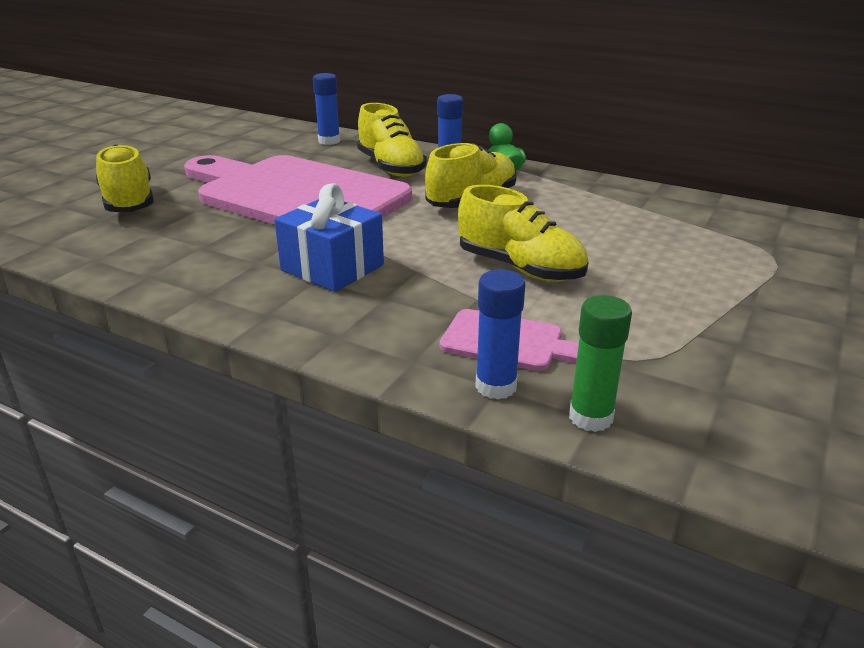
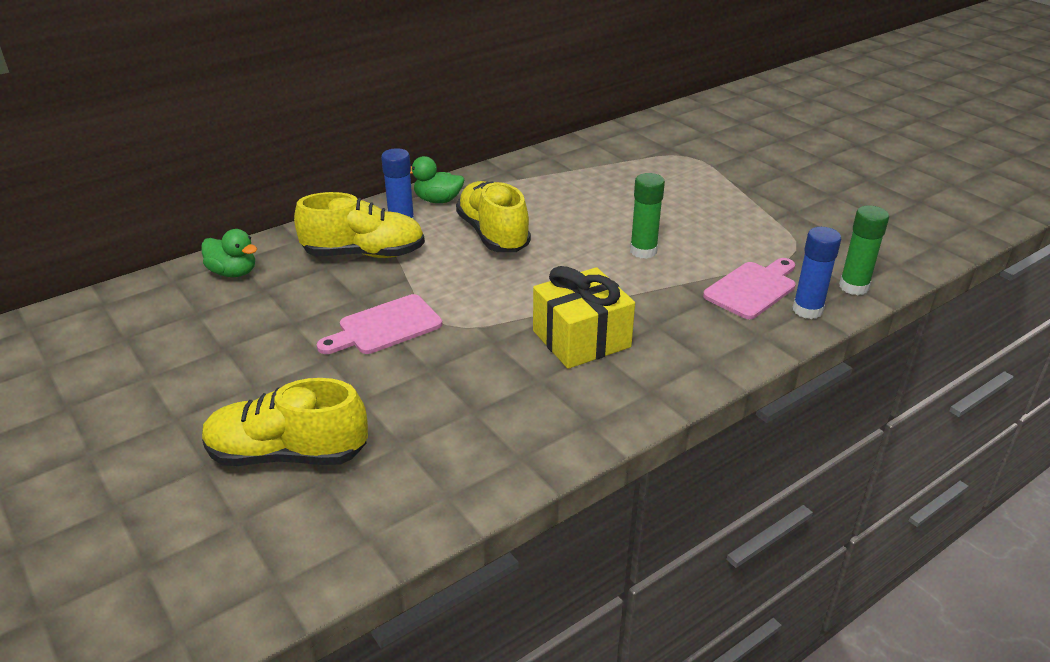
camera: 65 degrees left, 5 degrees up
(296, 195) = (385, 327): pink cutting board -> pink cutting board, size x0.41
(329, 141) = (233, 272): blue glue stick -> green duck
(332, 267) = (581, 339): blue gift -> yellow gift
(520, 268) = (643, 251): yellow shoe -> green glue stick

